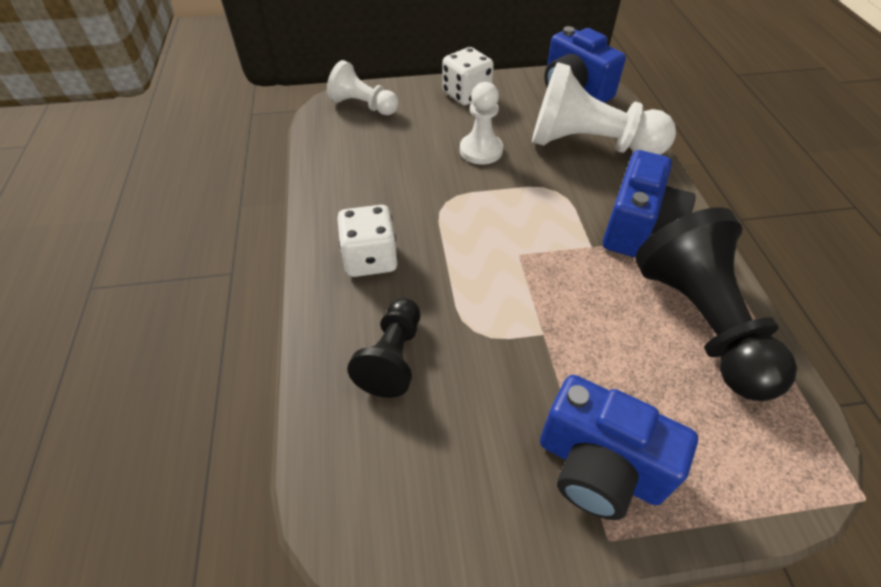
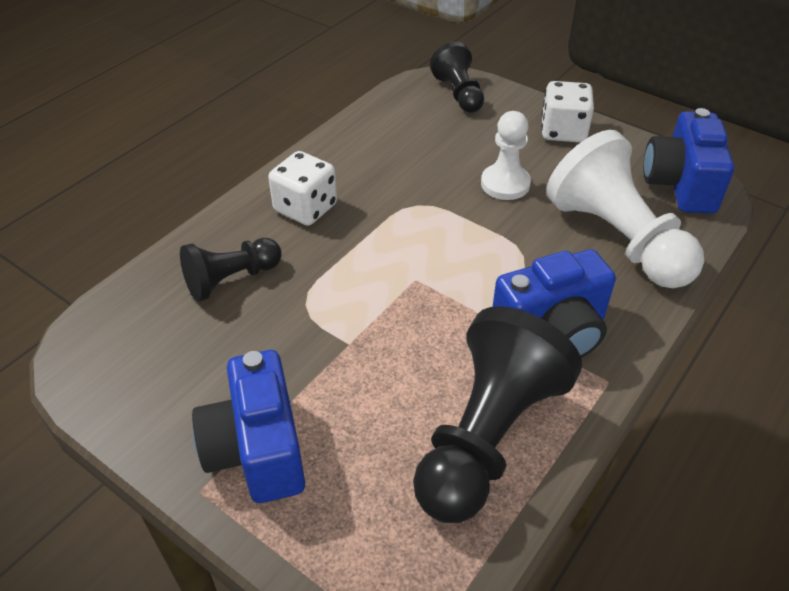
camera: 45 degrees right, 5 degrees down
(363, 105) = (458, 94): white pawn -> black pawn

